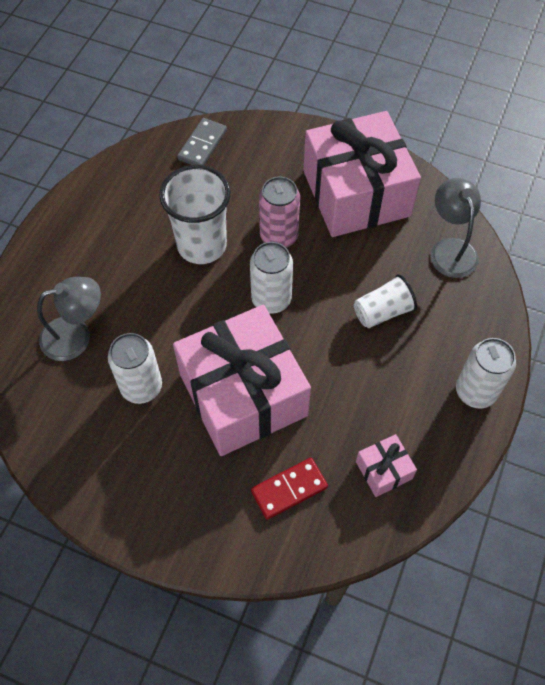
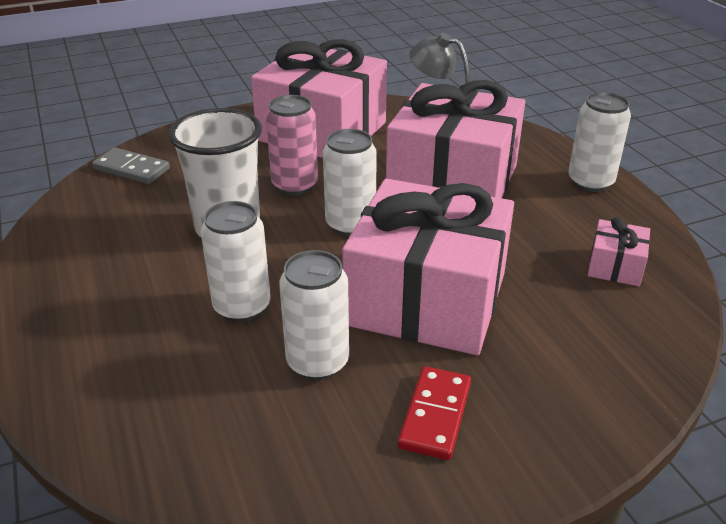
camera: 45 degrees left, 25 degrees down
(76, 336) = (179, 372): grey lamp -> none
(146, 316) = (242, 307): none -> white can
(202, 145) = (131, 169): grey domino -> grey domino turned 45 degrees counterclockwise
(289, 489) = (572, 333): red domino -> red domino (435, 415)
(382, 312) = (452, 180): white cup -> pink gift

